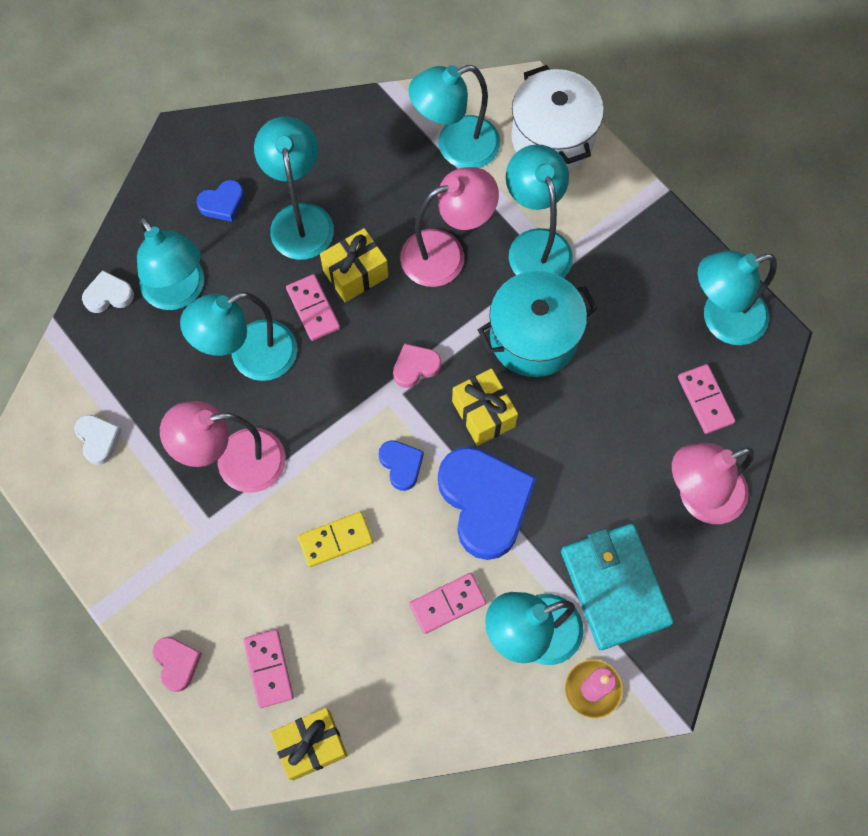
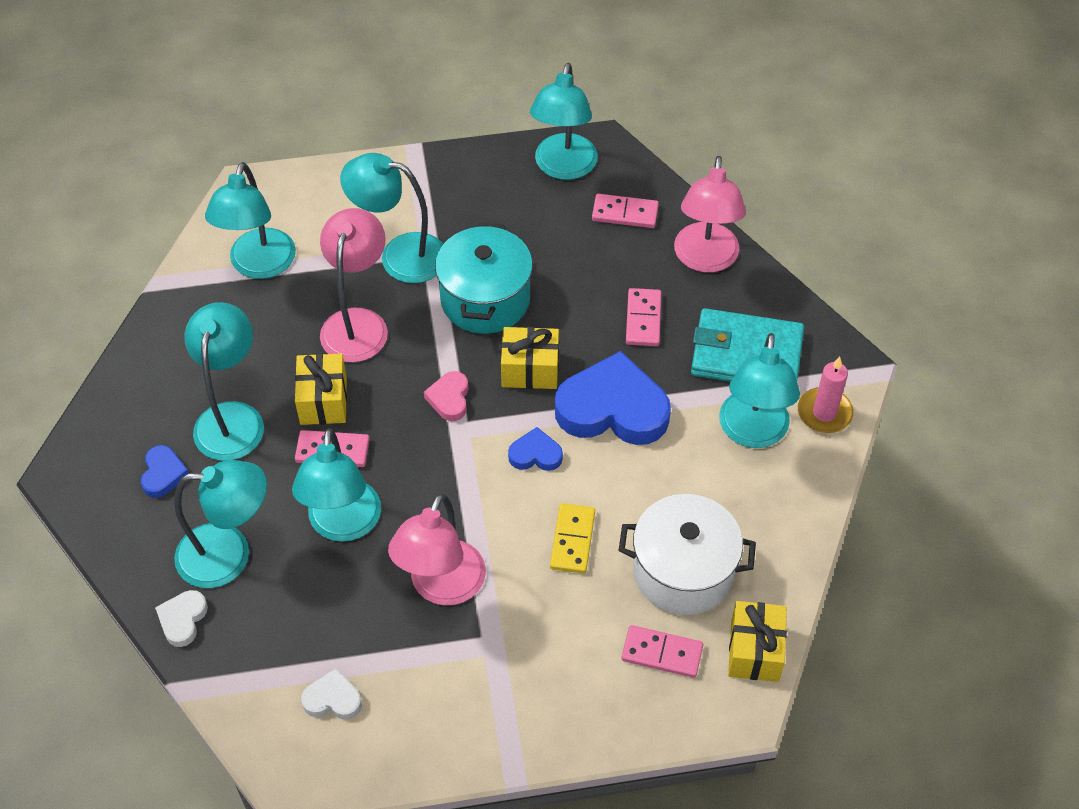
camera: 60 degrees left, 15 degrees down
(177, 663) = (609, 731): pink heart -> none
(300, 218) = (232, 418): turquoise lamp -> turquoise lamp turned 75 degrees clockwise
(447, 603) = (686, 481): pink domino -> pink domino (643, 319)
(552, 138) = (308, 194): white pot -> white pot (683, 571)

